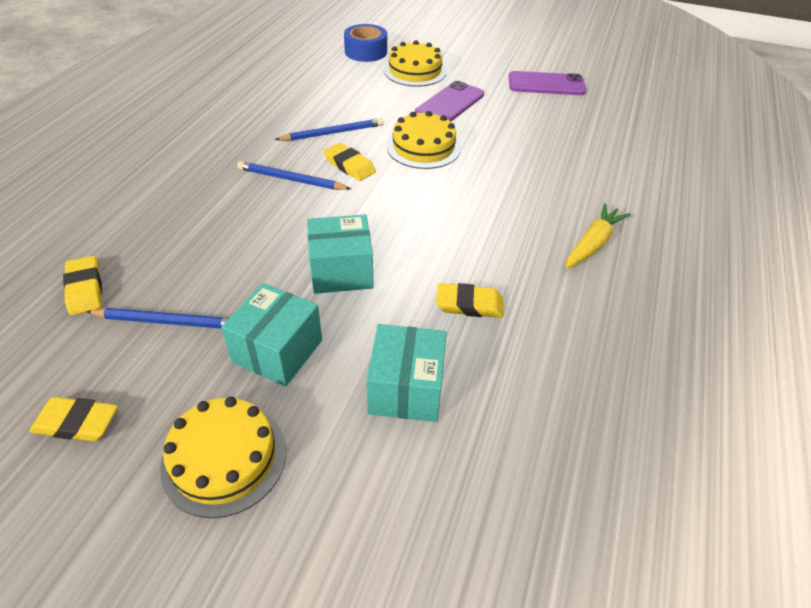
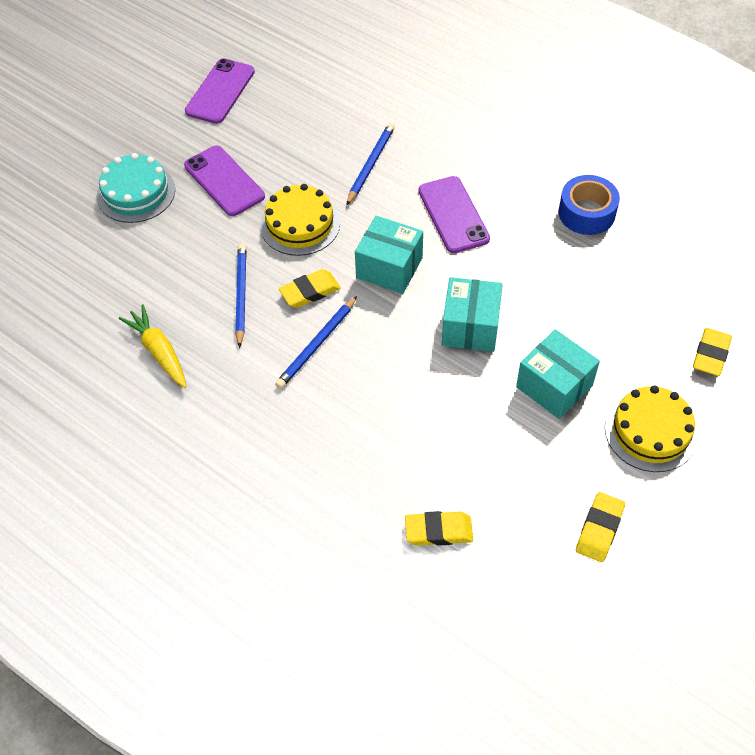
camera: 70 degrees left, 10 degrees up
(167, 321) = (500, 463): blue pencil -> blue pencil (370, 165)
(366, 52) = (61, 228): blue tape -> blue tape (586, 213)
(406, 389) = (611, 311): turquoise box -> turquoise box (389, 268)
(415, 71) = (136, 193): yellow cake -> turquoise cake
(469, 304) = (534, 250): yellow eraser -> yellow eraser (711, 354)
(486, 235) = (453, 215): none -> purple phone
(592, 244) = (486, 150): yellow carrot -> yellow carrot (159, 351)

